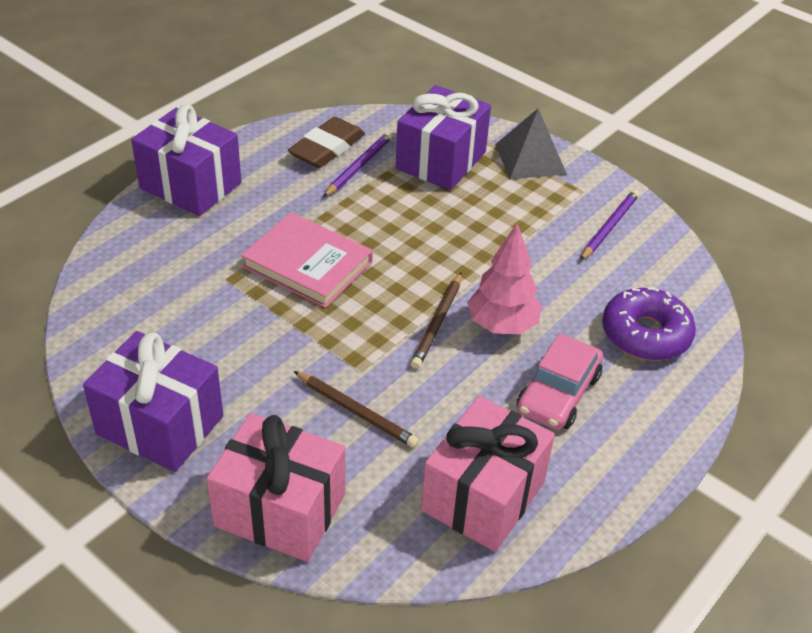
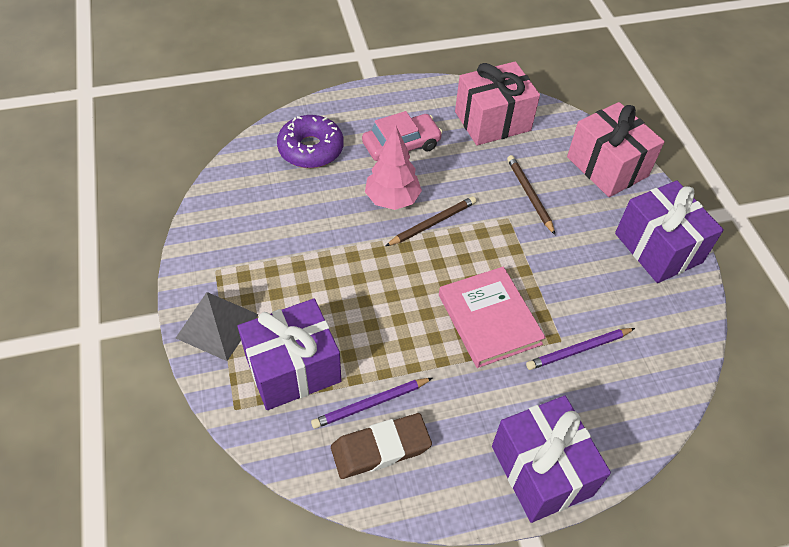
camera: 145 degrees left, 10 degrees up
(609, 227) = (238, 229): purple pencil -> purple pencil (578, 350)

